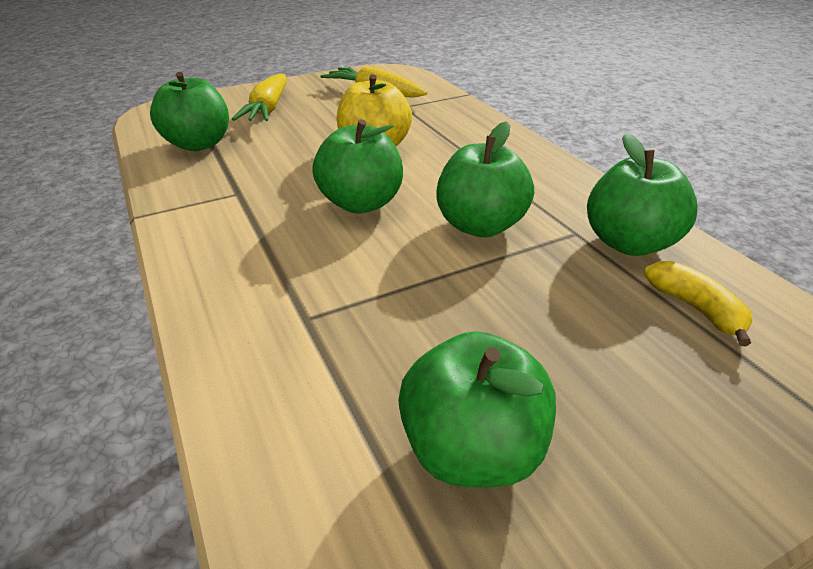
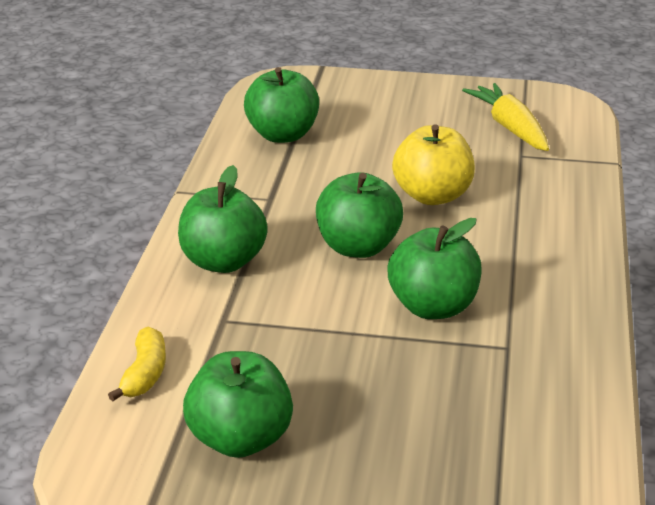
camera: 35 degrees right, 5 degrees down
(268, 109) = (381, 113): yellow carrot -> none
(629, 243) = (542, 375): green apple -> green apple (223, 262)
(696, 308) = (515, 442): yellow banana -> yellow banana (145, 374)

